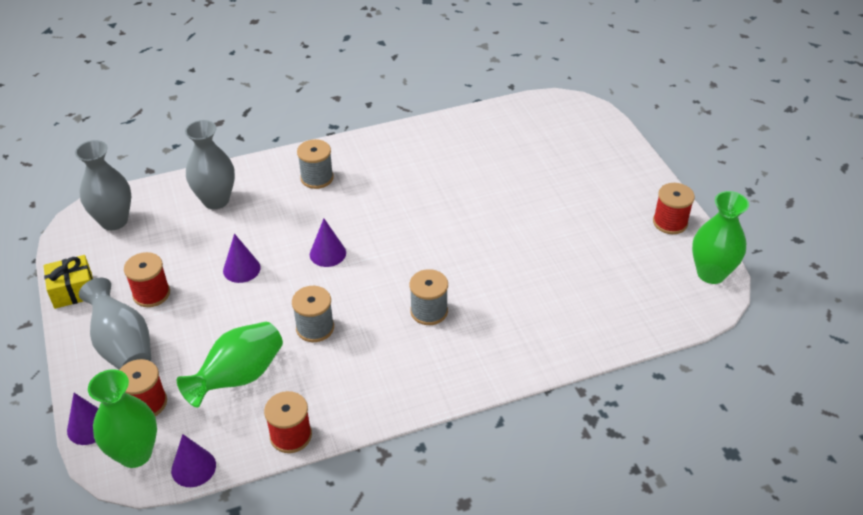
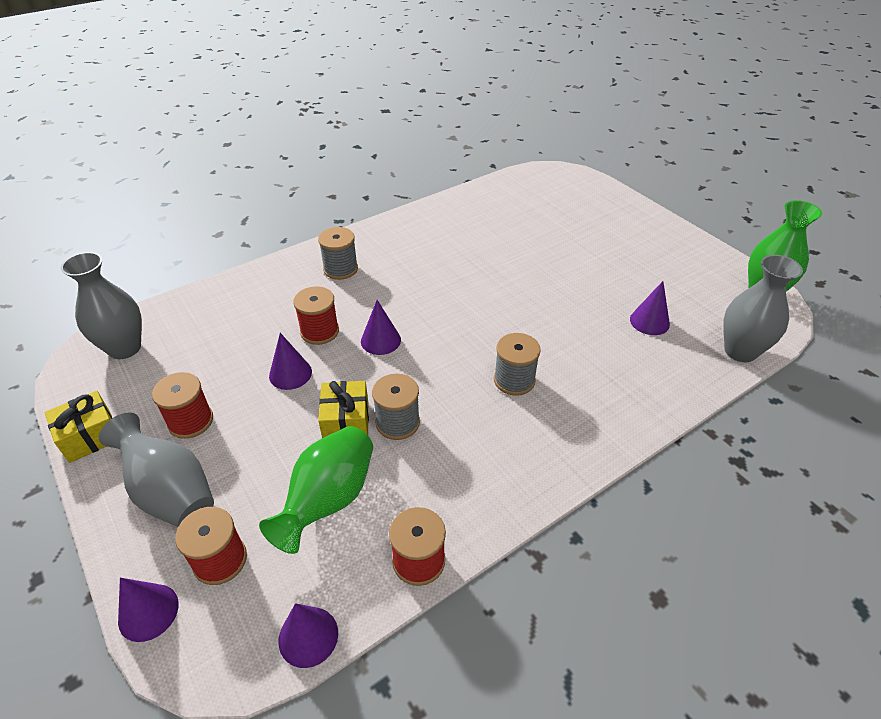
camera: 15 degrees left, 0 degrees up
(135, 453) = (223, 636): green vase -> none
(216, 200) = (238, 307): grey vase -> grey vase (740, 351)
(273, 318) = (346, 421): none -> yellow gift
(581, 281) = (649, 321): none -> purple cone
(670, 222) = (698, 255): red spool -> red spool (319, 331)

